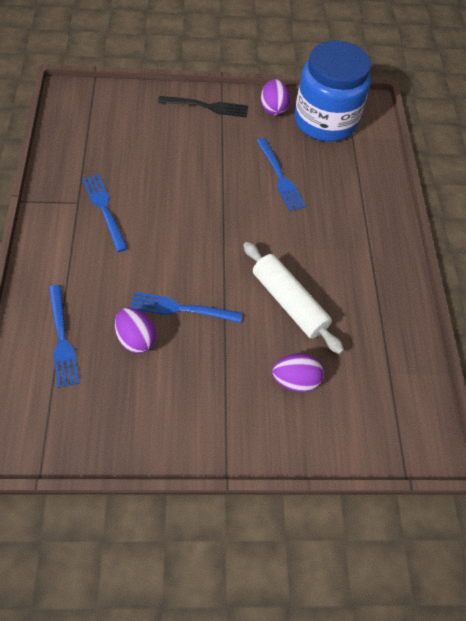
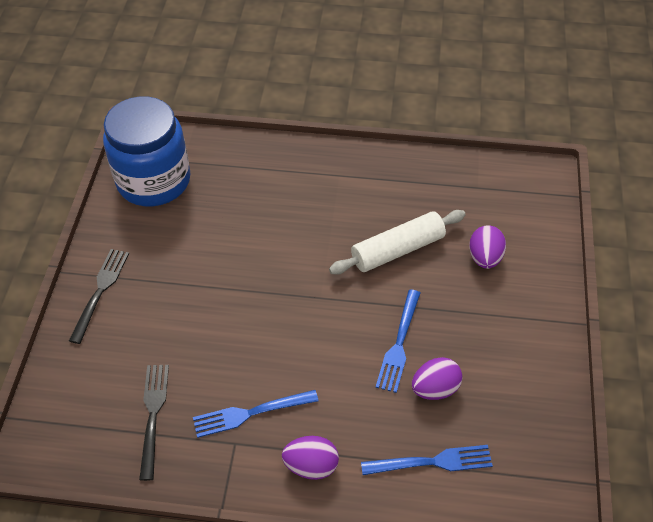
camera: 75 degrees left, 5 degrees down
(100, 152) = (153, 415): none -> black fork
(273, 108) = (121, 225): purple egg -> purple egg (311, 466)
(280, 177) = (230, 234): blue fork -> none

